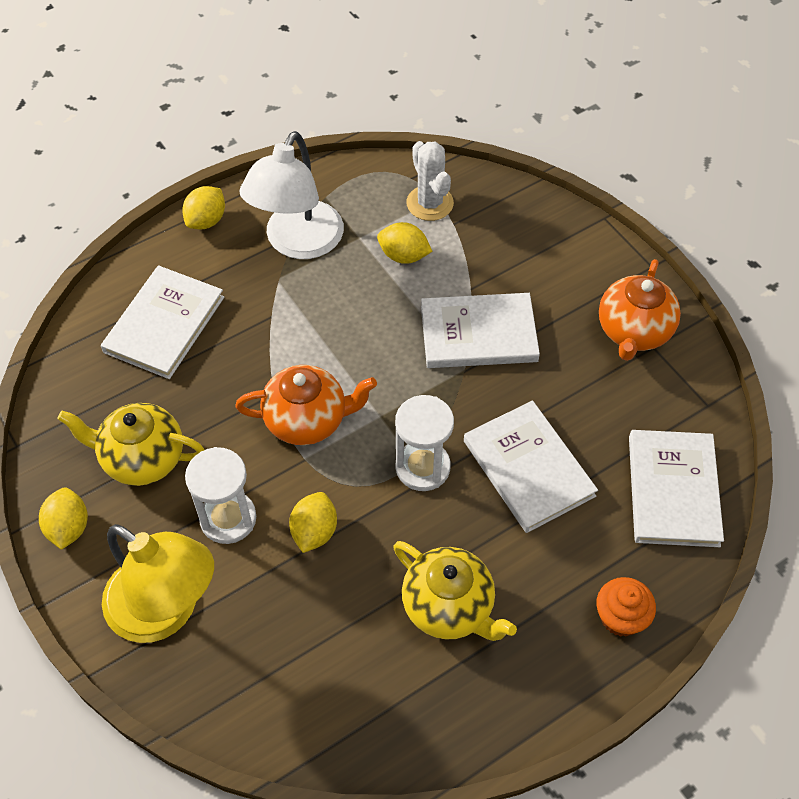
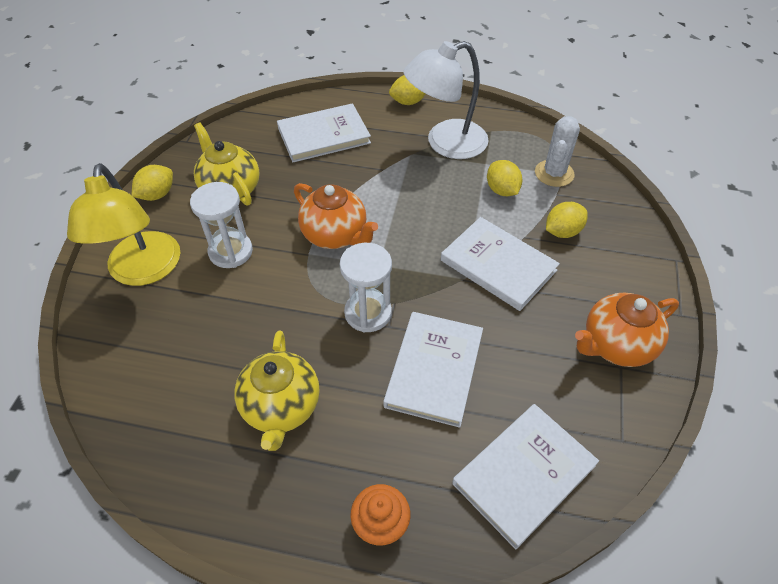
camera: 45 degrees right, 5 degrees down
(314, 531) = (264, 296): yellow lemon -> yellow lemon (562, 232)

